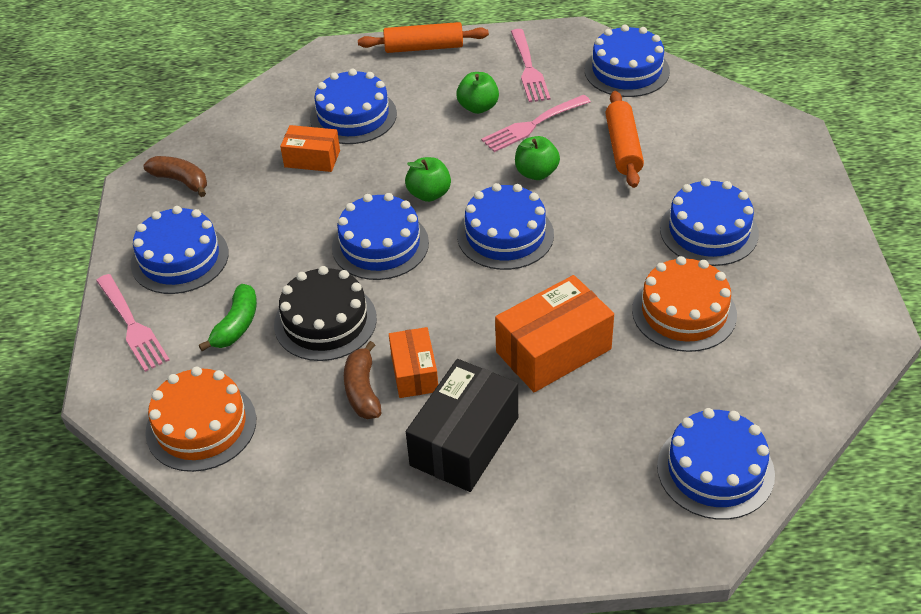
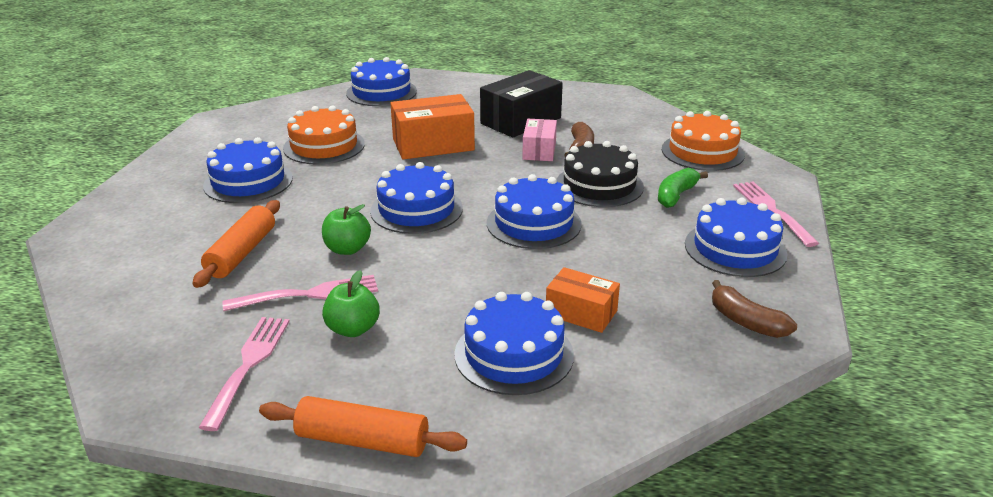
camera: 165 degrees left, 15 degrees down
(414, 372) = (539, 150): orange box -> pink box
(429, 194) = (466, 253): green apple -> none
(626, 70) = (137, 333): blue cake -> none

